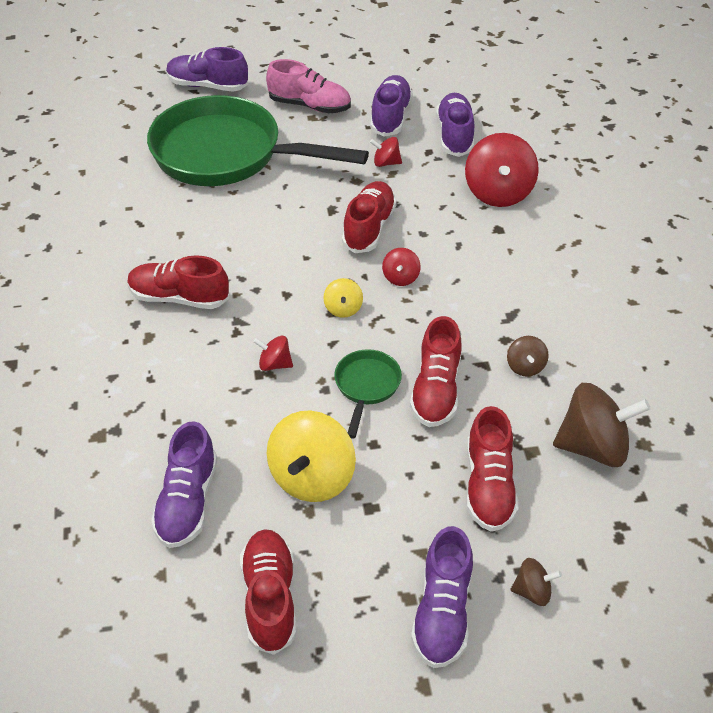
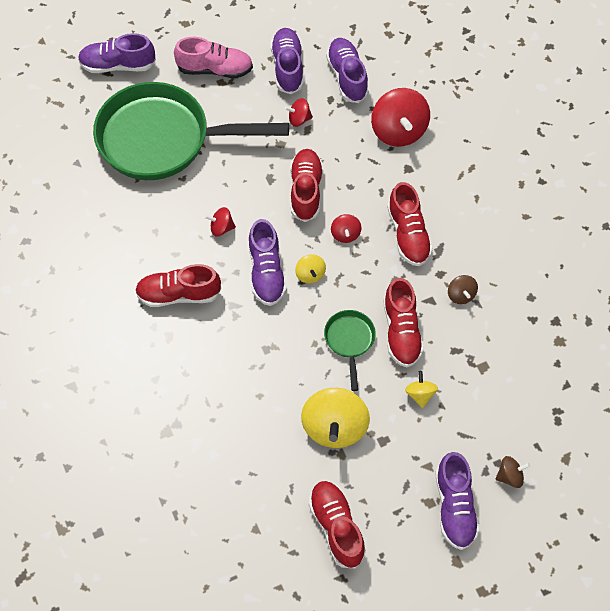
camera: 15 degrees left, 15 degrees up
(187, 502) = (252, 469): purple shoe -> purple shoe (266, 272)
(274, 364) = (275, 338): red spinning top -> red spinning top (221, 228)
(437, 465) = (420, 394): none -> yellow spinning top
(489, 486) = (460, 402): red shoe -> red shoe (408, 234)
(593, 447) = (525, 352): brown spinning top -> none

